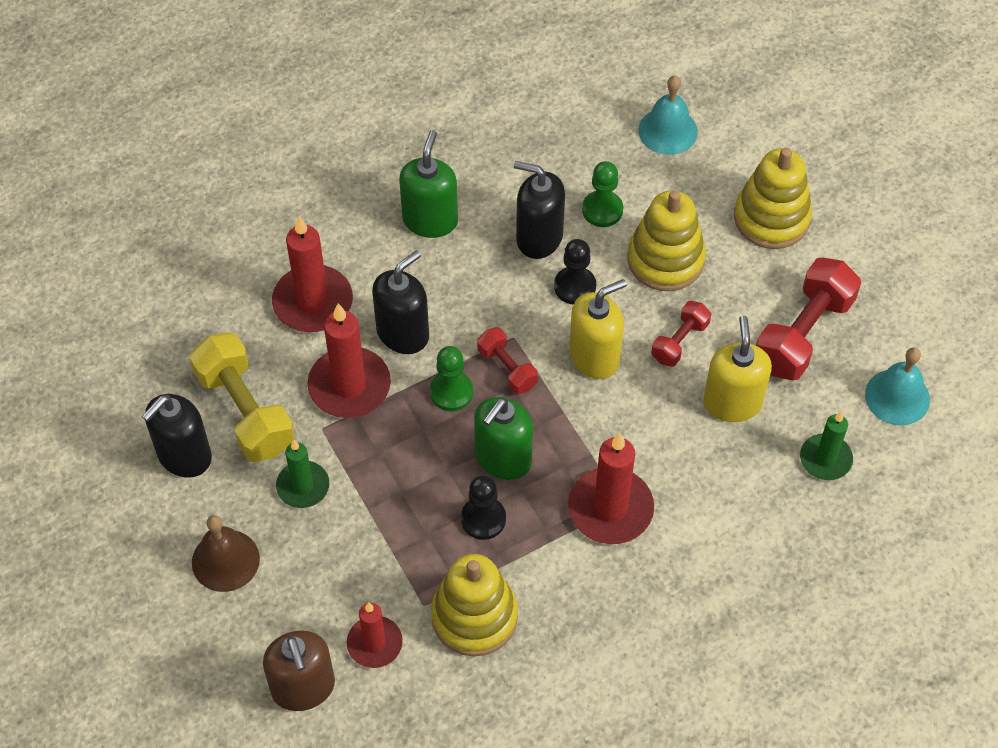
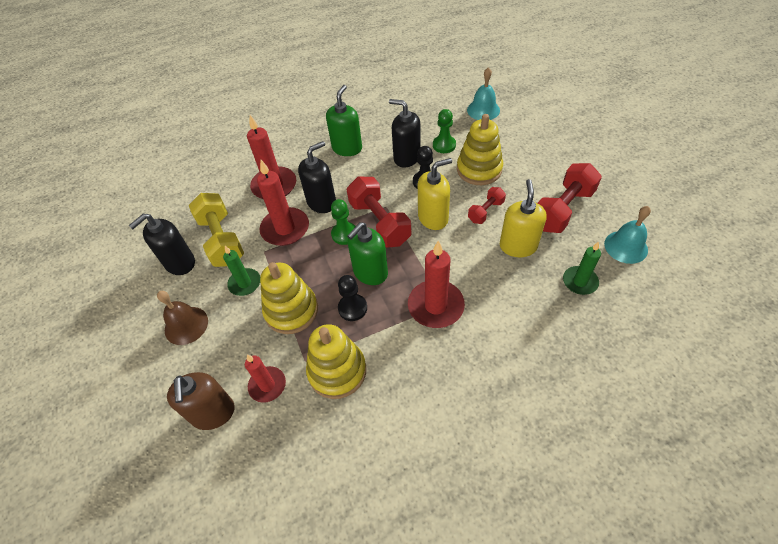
camera: 10 degrees right, 5 degrees down
(507, 368) = (380, 222): red dumbbell -> red dumbbell, size x1.84
(771, 218) = (542, 150): yellow stacking toy -> yellow stacking toy (291, 310)

